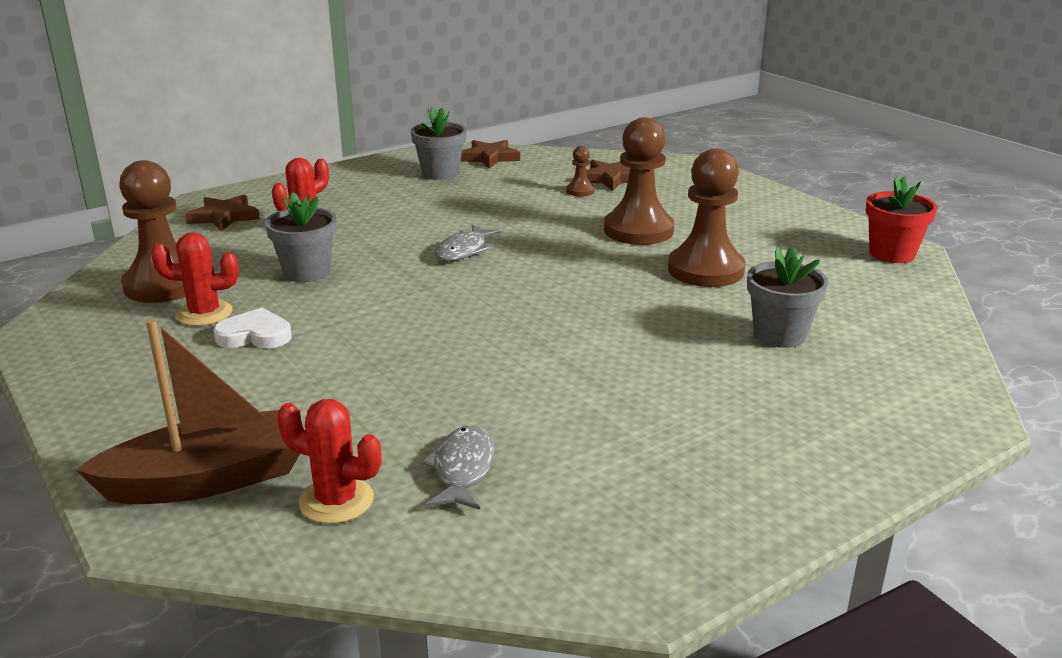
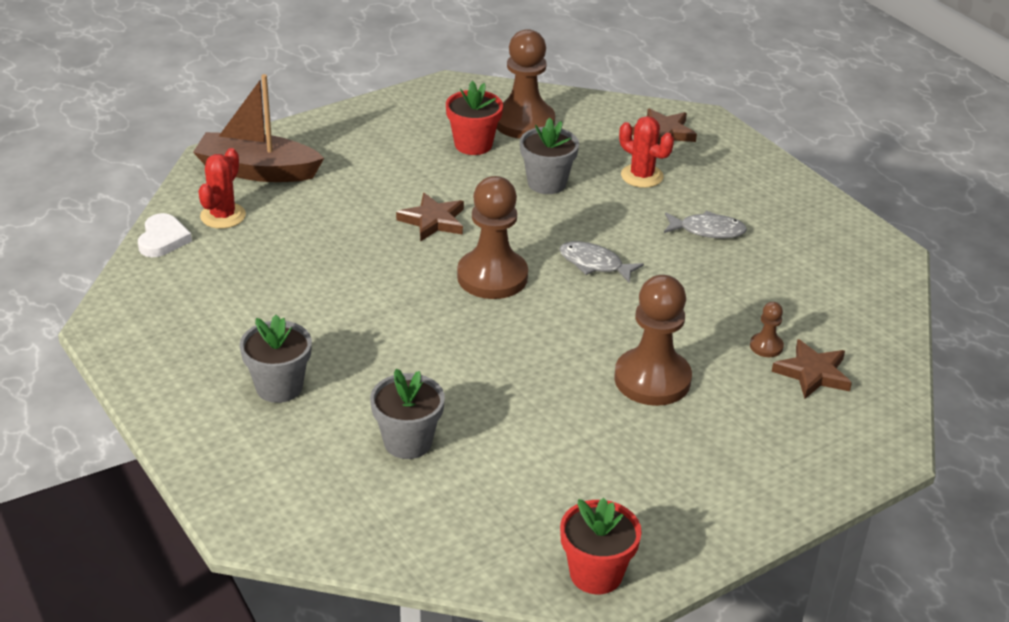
camera: 90 degrees right, 10 degrees up
(204, 313) = (473, 145): red cactus -> red flower pot
(210, 479) = (257, 171): brown boat -> brown boat turned 120 degrees clockwise
(255, 335) = (436, 169): white heart -> white heart (163, 239)
(440, 173) = (804, 249): grey flower pot -> grey flower pot (279, 387)
(463, 469) = (242, 262): grey fish -> grey fish (708, 230)
(489, 157) = (867, 284): brown star -> brown star (433, 221)
(705, 270) = (551, 415): brown pawn -> brown pawn (492, 277)

